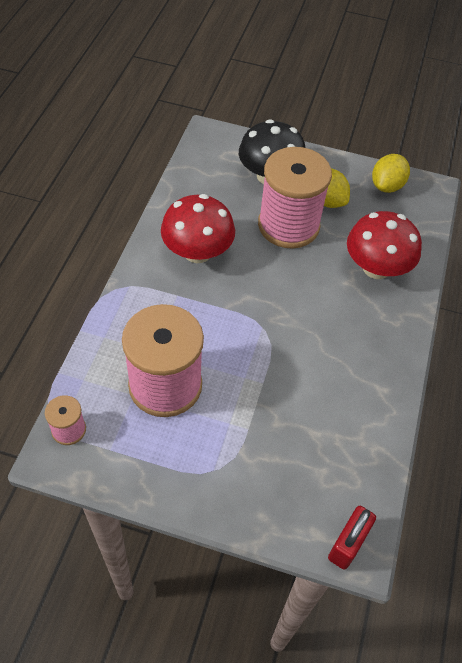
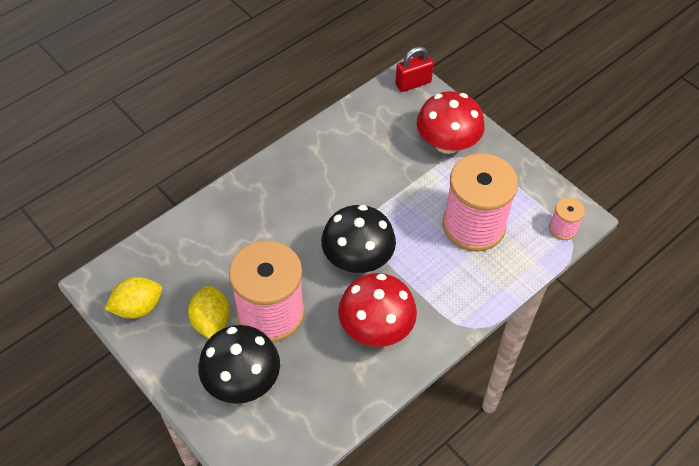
camera: 145 degrees left, 0 degrees up
(253, 299) = (357, 258): none -> black mushroom
(376, 268) = (230, 234): red mushroom -> red mushroom (447, 143)

